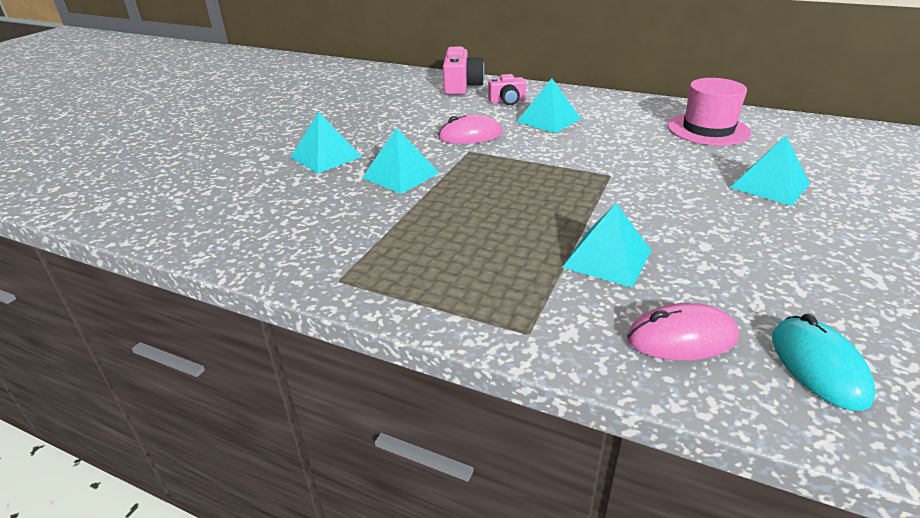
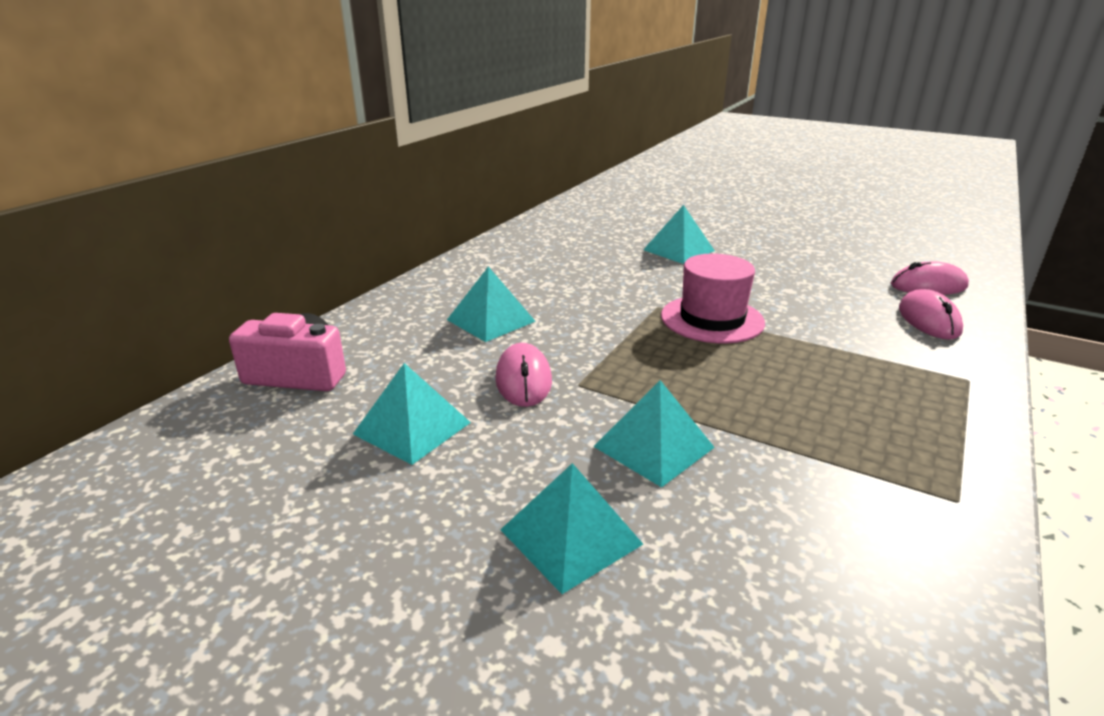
camera: 85 degrees left, 5 degrees down
(507, 101) = (402, 341): pink camera -> none
(607, 258) = (828, 331): turquoise pyramid -> turquoise pyramid (412, 428)
(708, 129) = (554, 249): pink hat -> pink hat (712, 319)
(818, 366) = (928, 286): turquoise mouse -> pink mouse

